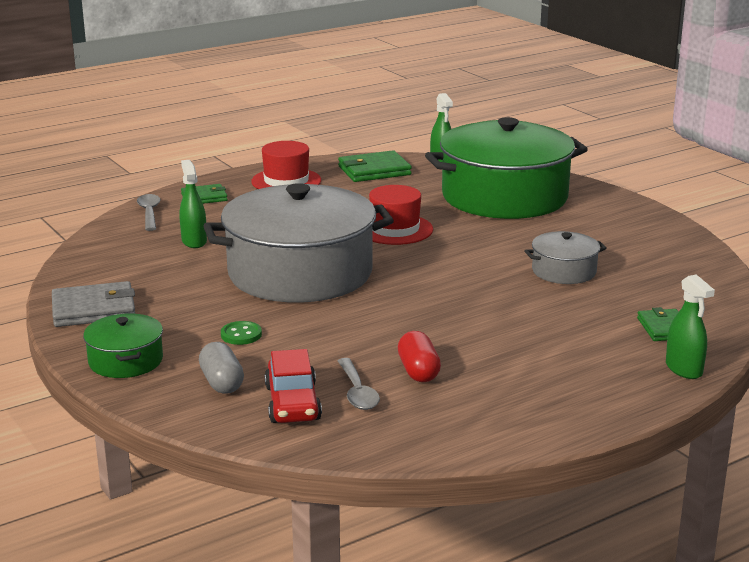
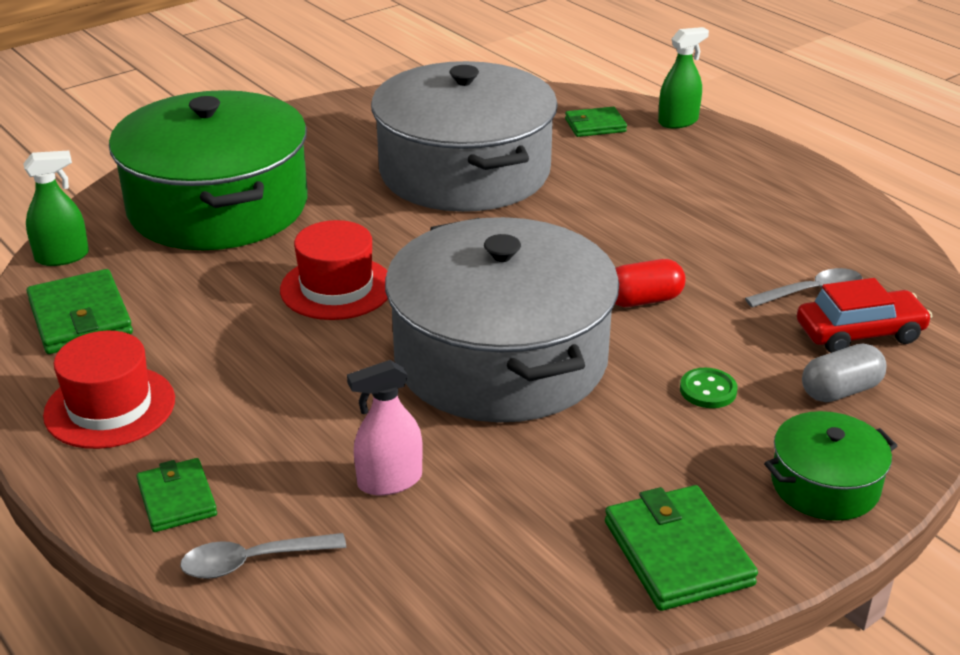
camera: 95 degrees left, 10 degrees up
(93, 309) = (678, 553): grey wallet -> green wallet
(194, 241) = (389, 481): green spray bottle -> pink spray bottle
(418, 371) = (747, 256): red capsule -> red capsule (643, 300)
(564, 271) = (464, 171): grey pot -> grey pot, size x2.25

